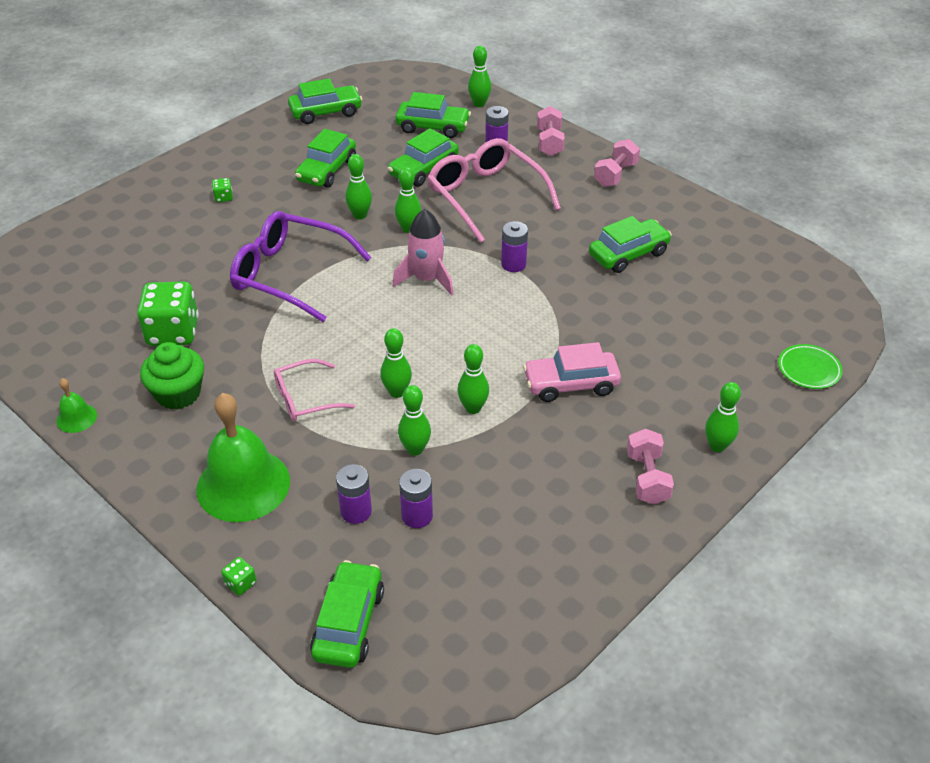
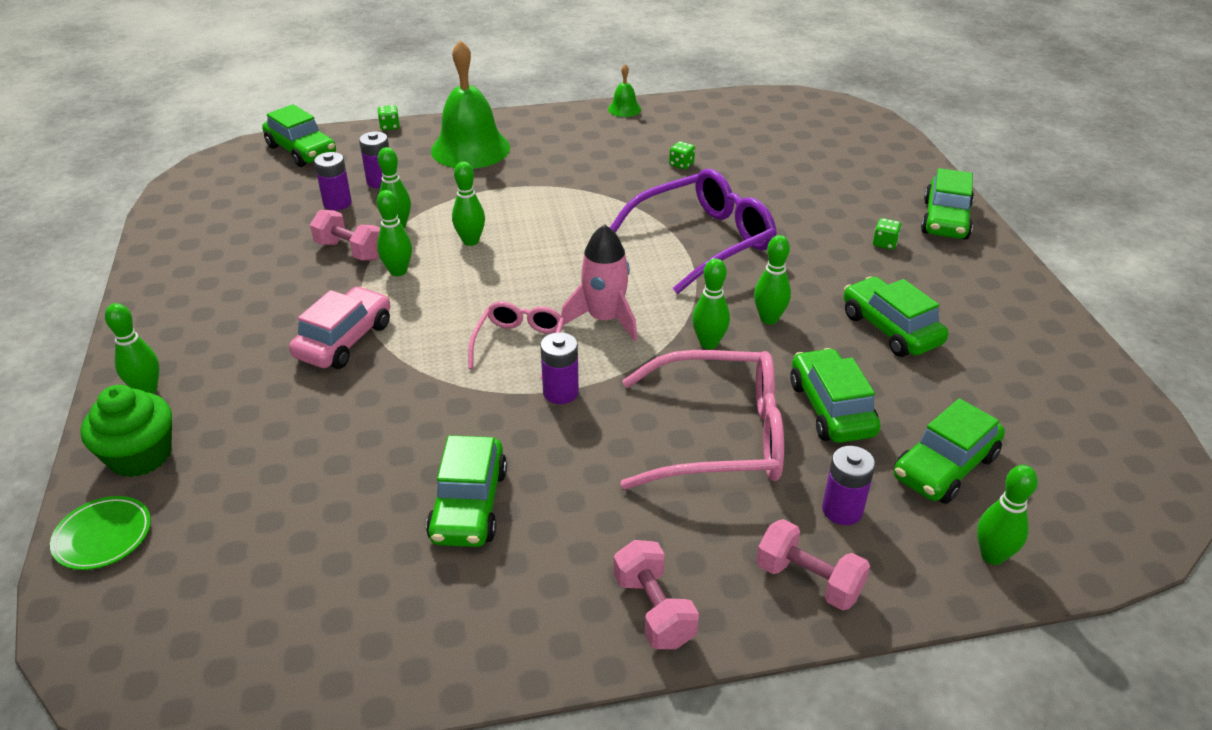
camera: 125 degrees right, 5 degrees down
(173, 332) = (681, 164): green dice -> green dice, size x0.42
(178, 393) = (601, 149): green cupcake -> green cupcake (140, 455)
(306, 398) = (522, 198): pink glasses -> pink glasses (519, 344)
(326, 112) = (1052, 380): green car -> green car (945, 220)
(647, 478) = (190, 326): pink dumbbell -> pink dumbbell (350, 250)

